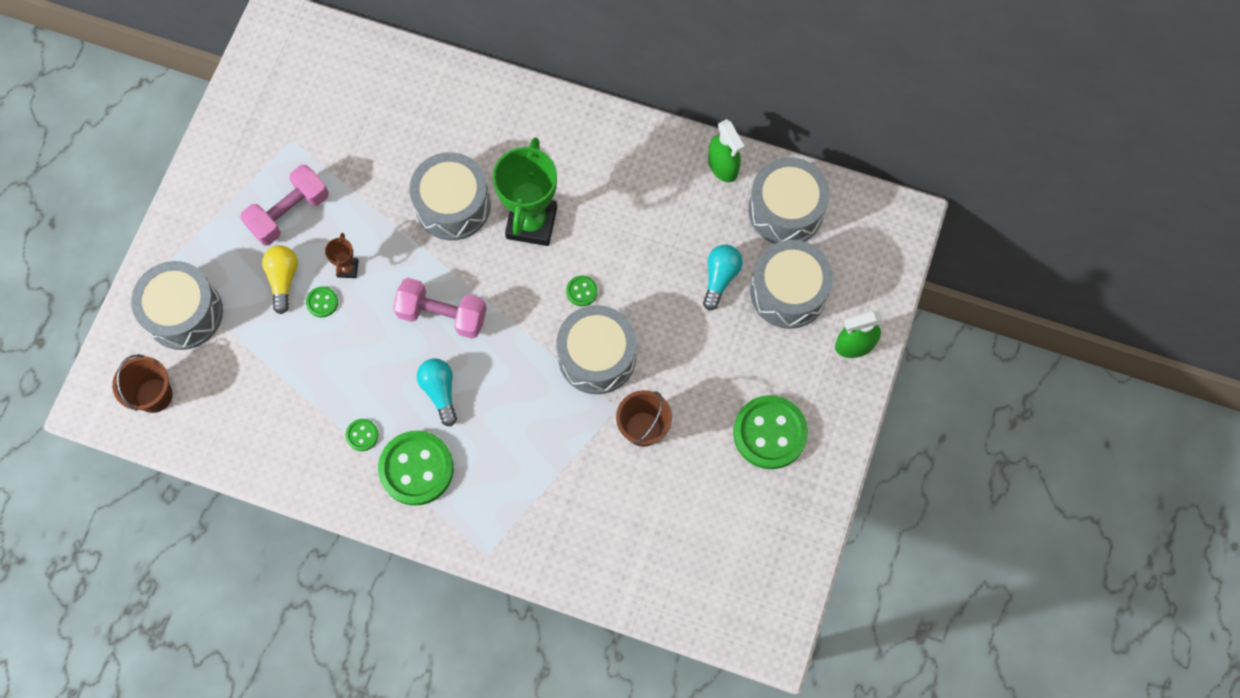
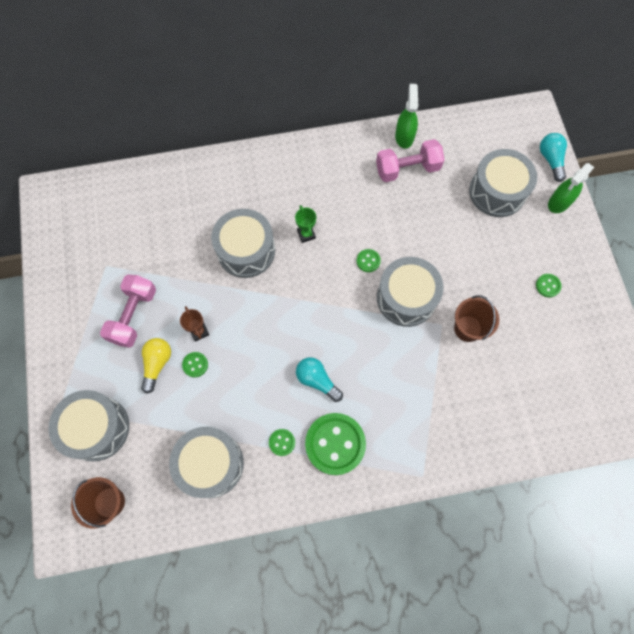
camera: 30 degrees left, 0 degrees up
(283, 279) = (157, 364): yellow light bulb -> yellow light bulb turned 45 degrees clockwise
(442, 315) = (285, 327): pink dumbbell -> pink dumbbell (407, 169)
(531, 223) = (306, 234): green trophy -> green trophy, size x0.44
(720, 278) = (449, 205): turquoise light bulb -> turquoise light bulb (550, 160)
(723, 166) = (404, 136): green spray bottle -> green spray bottle turned 120 degrees counterclockwise
(770, 433) = (548, 286): green button -> green button, size x0.44
(785, 210) = (460, 143): grey drum -> grey drum (211, 464)

